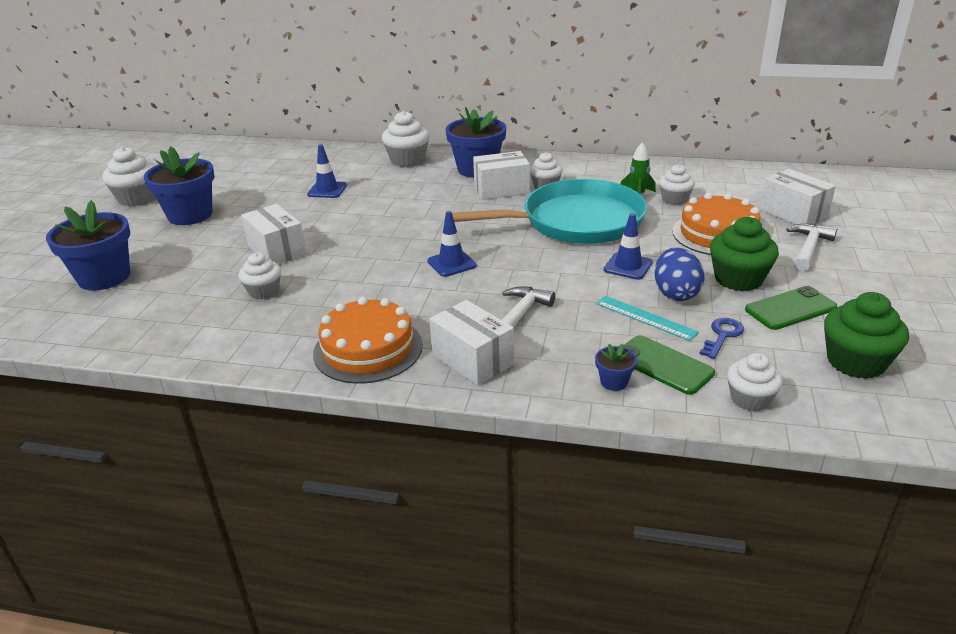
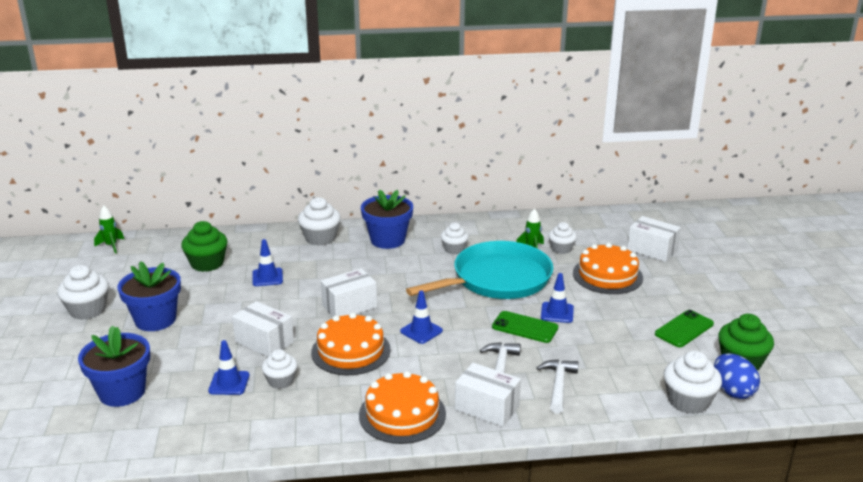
camera: 20 degrees left, 5 degrees down
(204, 146) = (111, 246): none -> green rocket
(211, 285) = (229, 383): none -> blue traffic cone
(359, 272) = (351, 351): none -> orange cake
(501, 190) = (420, 257): white box -> white box (349, 306)
(614, 382) = (595, 406): blue flower pot -> none
(645, 318) = (591, 353): turquoise ruler -> none
(663, 365) = (621, 387): green phone -> green phone (525, 327)
(675, 293) = (602, 330): blue egg -> blue egg (732, 391)
(722, 336) = (649, 358): blue key -> none
(738, 279) = (639, 311): green cupcake -> green cupcake (207, 263)
(750, 399) = (688, 401): white cupcake -> white cupcake, size x1.54
(808, 248) = (675, 278): white hammer -> white hammer (558, 385)

